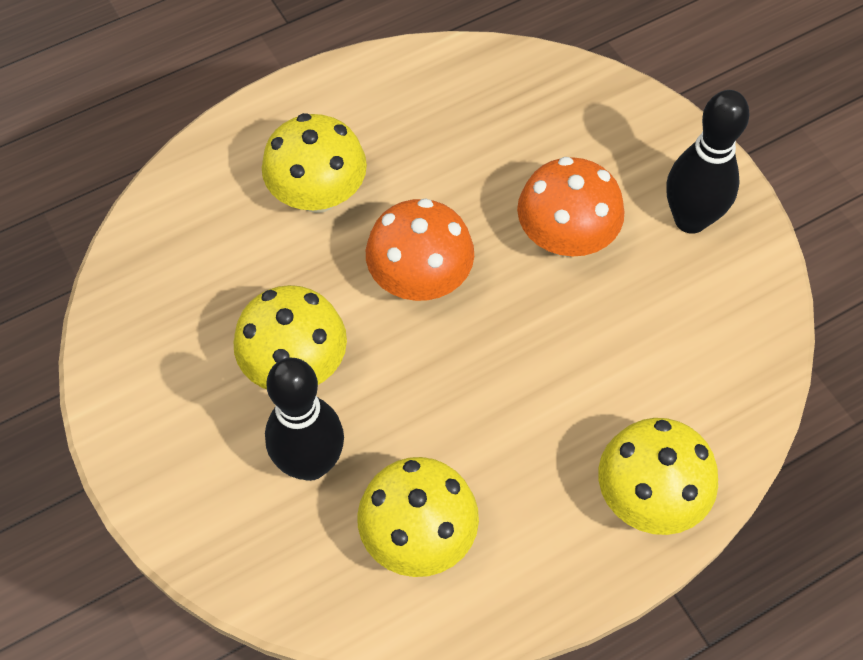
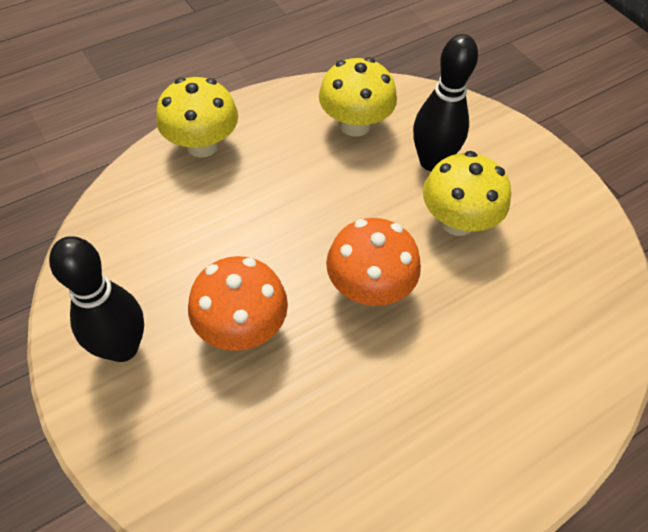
camera: 175 degrees right, 5 degrees down
(318, 195) = (472, 365): yellow mushroom -> none

